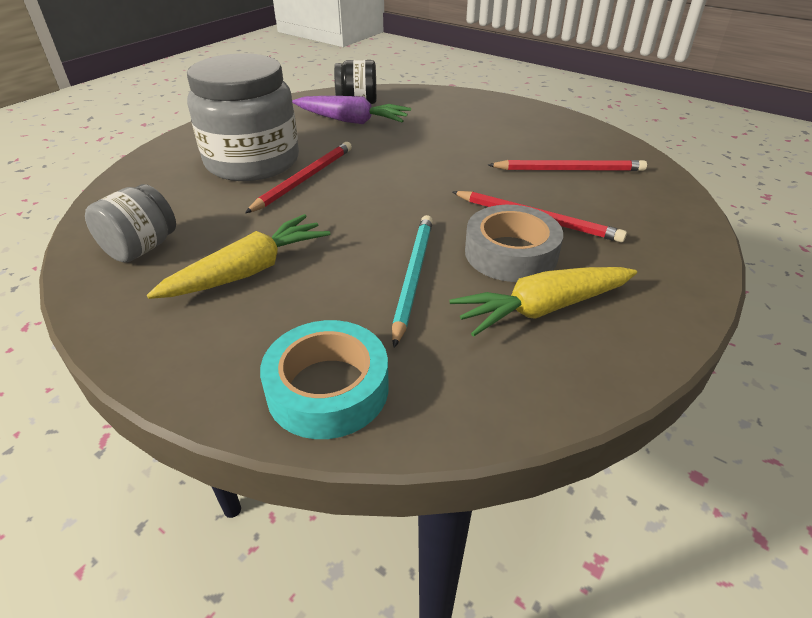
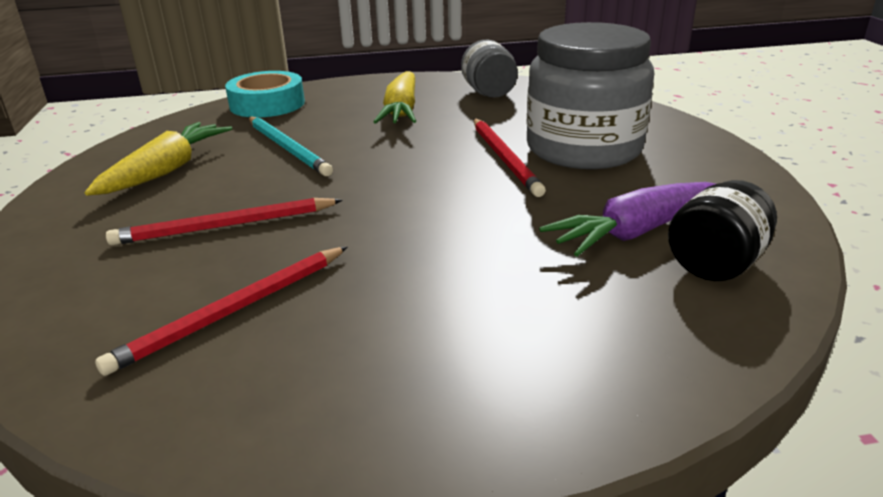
camera: 135 degrees right, 10 degrees down
(511, 253) = (225, 190): grey tape -> none

